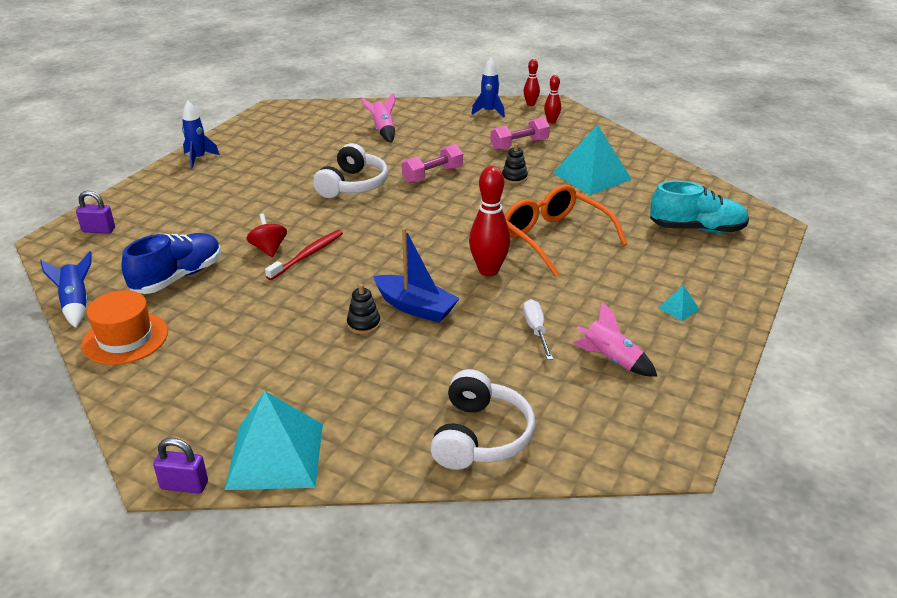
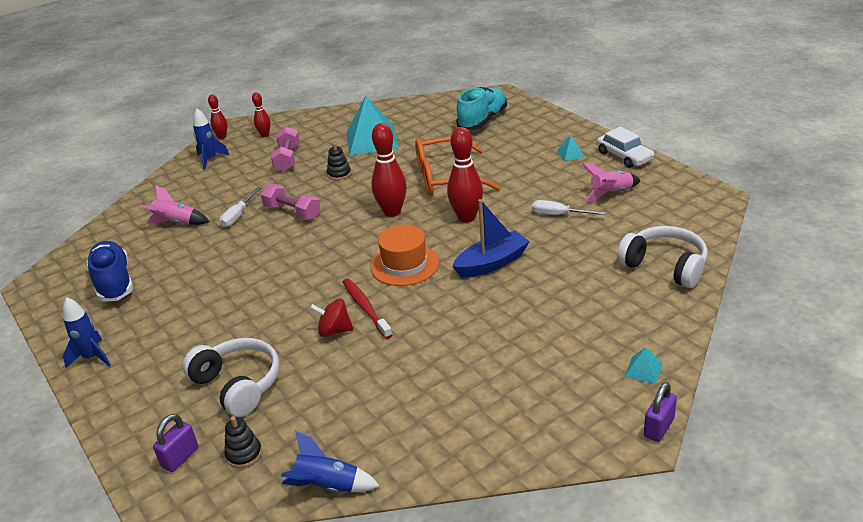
camera: 60 degrees left, 0 degrees up
(125, 338) = (420, 449): orange hat -> orange hat (404, 265)
(178, 277) = (336, 400): blue shoe -> blue shoe (114, 283)
(275, 455) = (643, 370): turquoise pyramid -> turquoise pyramid, size x0.42
(353, 185) = (264, 260): white headphones -> white headphones (238, 385)
(363, 324) = (497, 294): black stacking toy -> black stacking toy (244, 454)
(411, 152) = (238, 215): none -> white screwdriver
(432, 175) = (292, 212): pink dumbbell -> pink dumbbell turned 45 degrees counterclockwise
(469, 225) = (392, 212): none -> red bowling pin
(710, 352) = (624, 156): none -> white car

